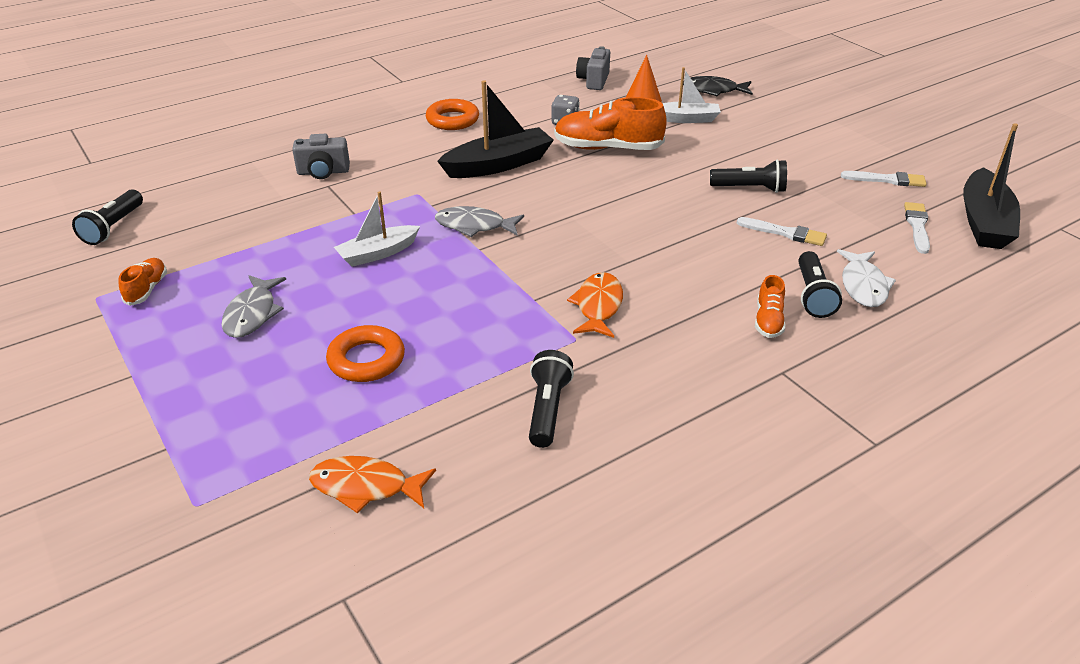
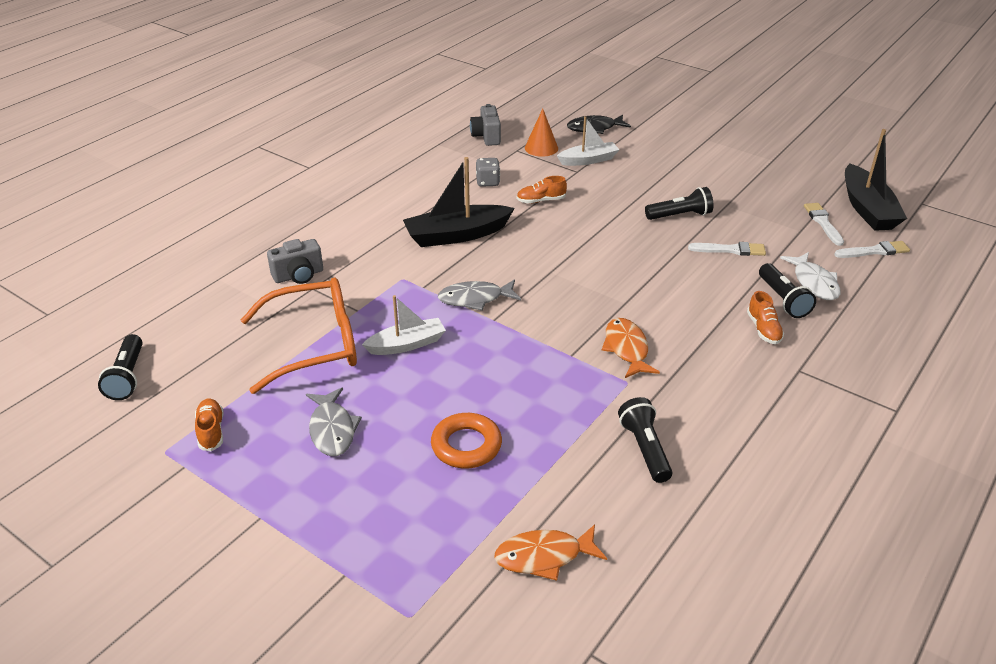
camera: 20 degrees left, 0 degrees up
(293, 235) = (315, 345): none -> orange glasses
(378, 253) = (407, 344): white boat -> white boat turned 150 degrees counterclockwise
(452, 120) = (384, 199): orange ring -> none
(498, 164) = (456, 235): black boat -> black boat turned 150 degrees counterclockwise
(607, 148) = (541, 200): orange shoe -> orange shoe, size x0.51
(887, 180) = (778, 186): white brush -> white brush (874, 251)

